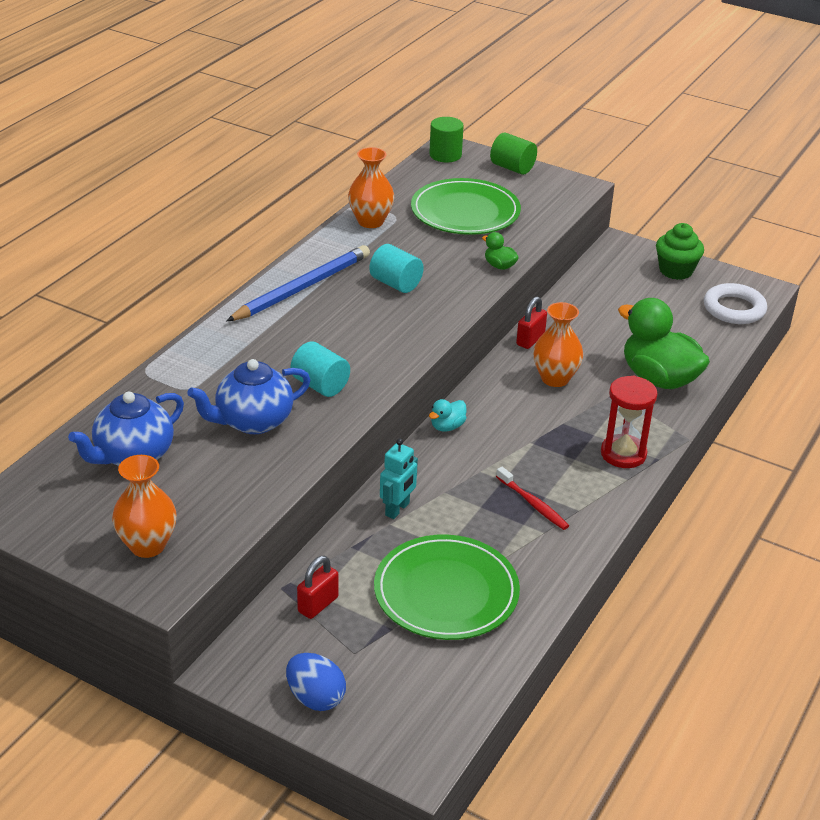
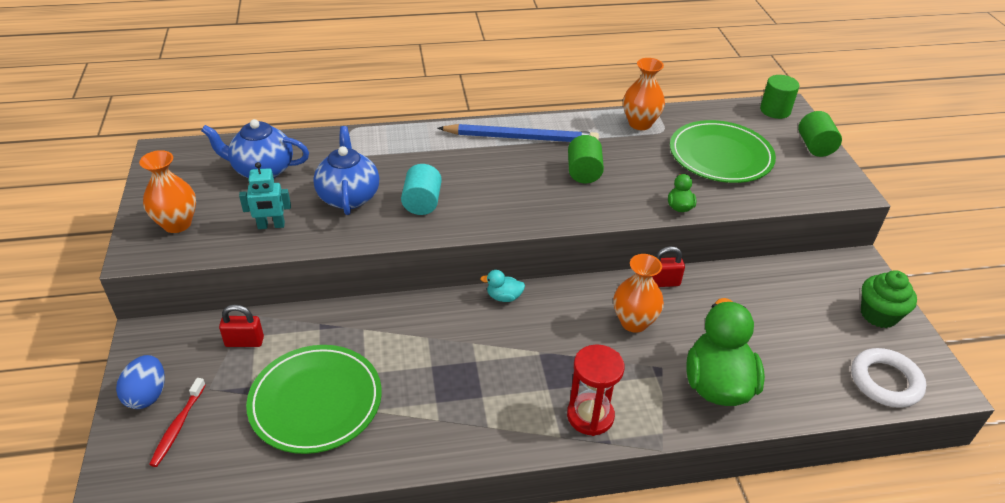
camera: 50 degrees right, 5 degrees up
(253, 421) = (349, 196): blue teapot -> blue teapot turned 60 degrees clockwise
(396, 284) = (583, 172): turquoise cylinder -> green cylinder
(397, 509) = (383, 324): turquoise robot -> turquoise robot (271, 226)
(533, 504) = (466, 394): red toothbrush -> red toothbrush (178, 426)

